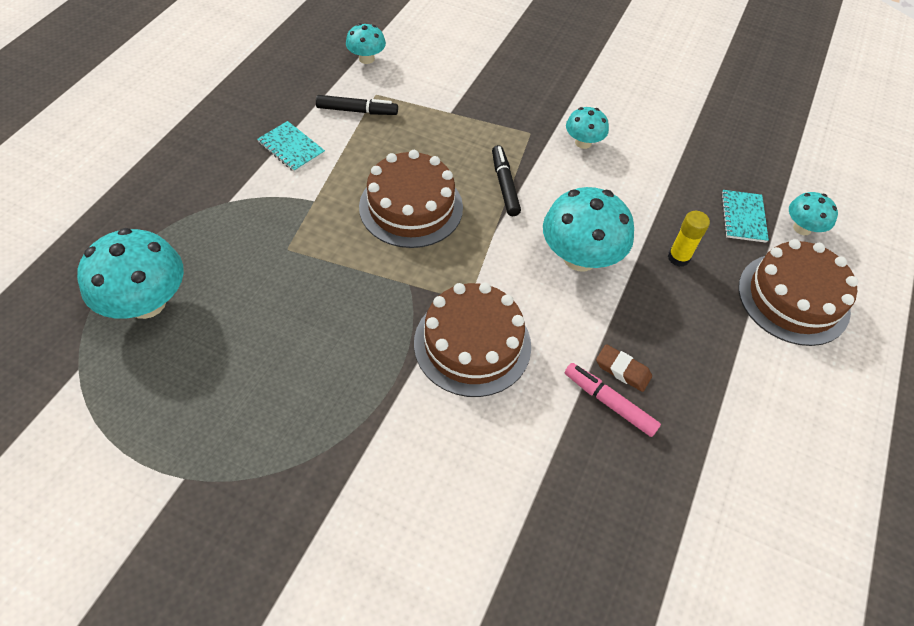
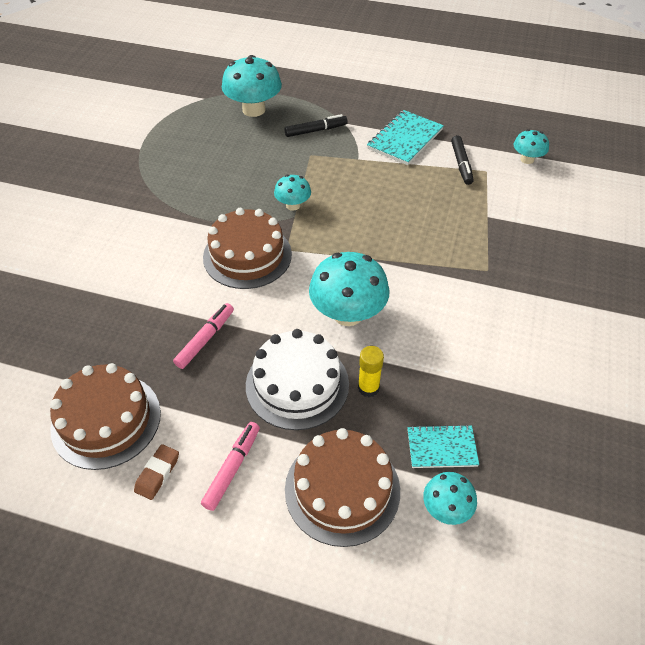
camera: 85 degrees right, 5 degrees down
(291, 148) = (405, 139): turquoise notebook -> turquoise notebook, size x1.59
(411, 207) = (369, 207): brown cake -> brown cake (106, 420)
(504, 185) = (414, 258): black marker -> black marker (316, 130)
(583, 142) = (493, 309): turquoise mushroom -> turquoise mushroom (293, 205)
(622, 370) = (236, 347): brown eraser -> brown eraser (157, 473)
(675, 317) = (297, 384): none -> white cake
(781, 388) = (232, 468): none -> pink marker

